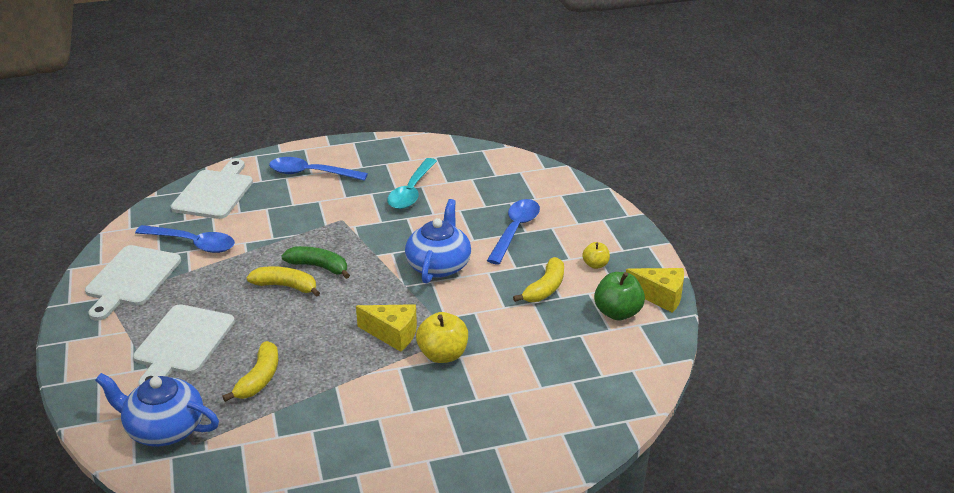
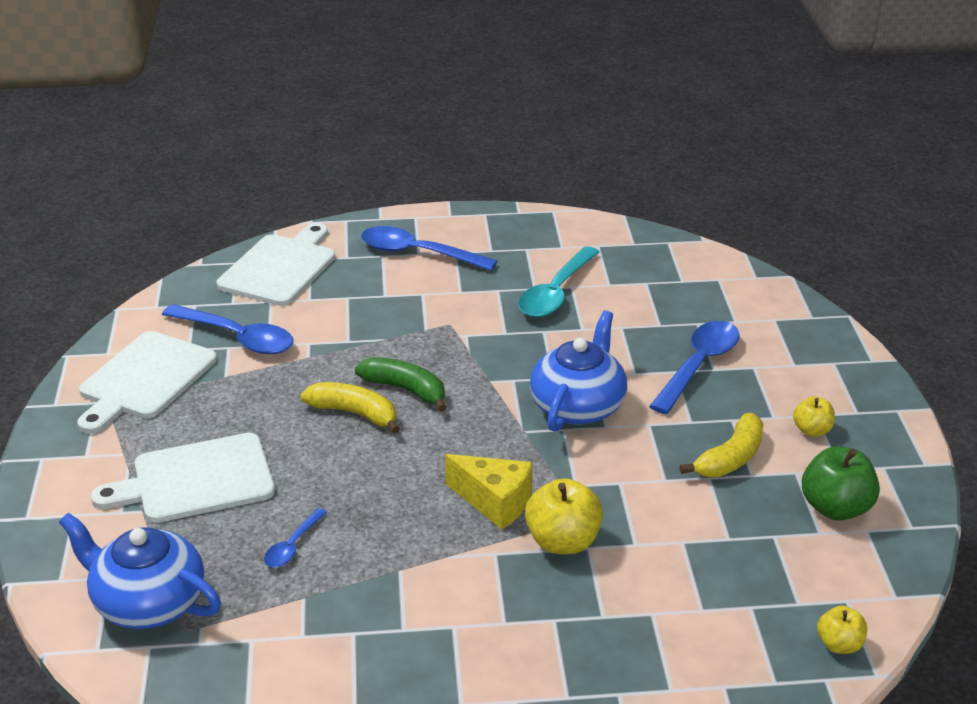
camera: 10 degrees right, 0 degrees up
(182, 343) = (196, 480): white cutting board -> white cutting board turned 45 degrees clockwise
(259, 379) = (293, 546): yellow banana -> blue spoon
(631, 398) = (839, 644): none -> yellow apple
(660, 297) = (905, 491): yellow cheese -> none

